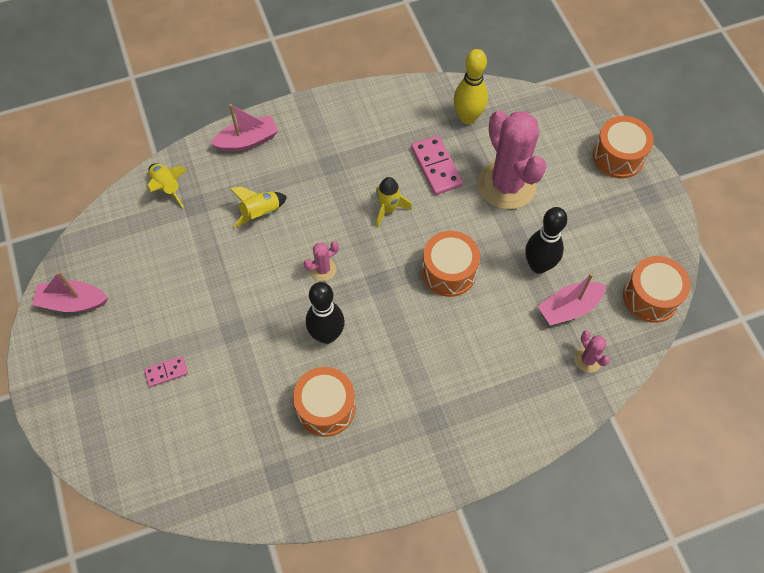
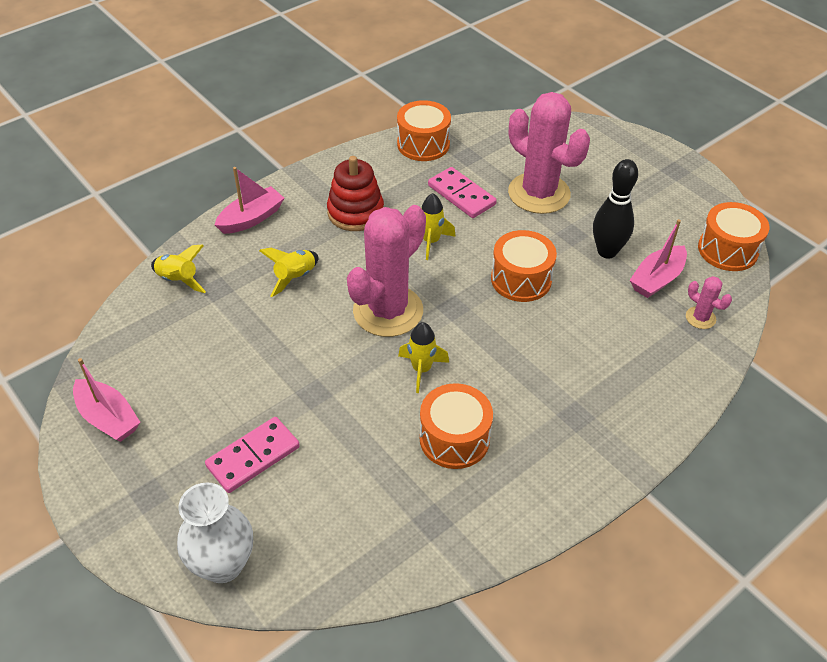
camera: 20 degrees left, 15 degrees down
(73, 302) = (108, 418): pink boat -> pink boat turned 120 degrees counterclockwise
(113, 456) = (223, 564): none -> white vase
(166, 372) = (253, 456): pink domino -> pink domino, size x1.74
(323, 269) = (388, 311): pink cactus -> pink cactus, size x2.34
(327, 335) = (421, 369): black bowling pin -> yellow rocket
(337, 159) = (355, 212): none -> red stacking toy
(467, 117) = (471, 149): yellow bowling pin -> none
(618, 156) = (631, 147): orange drum -> orange drum (423, 144)

